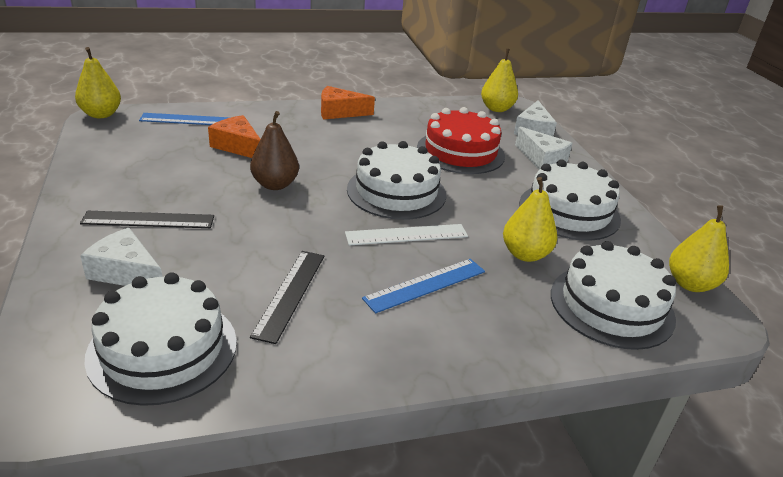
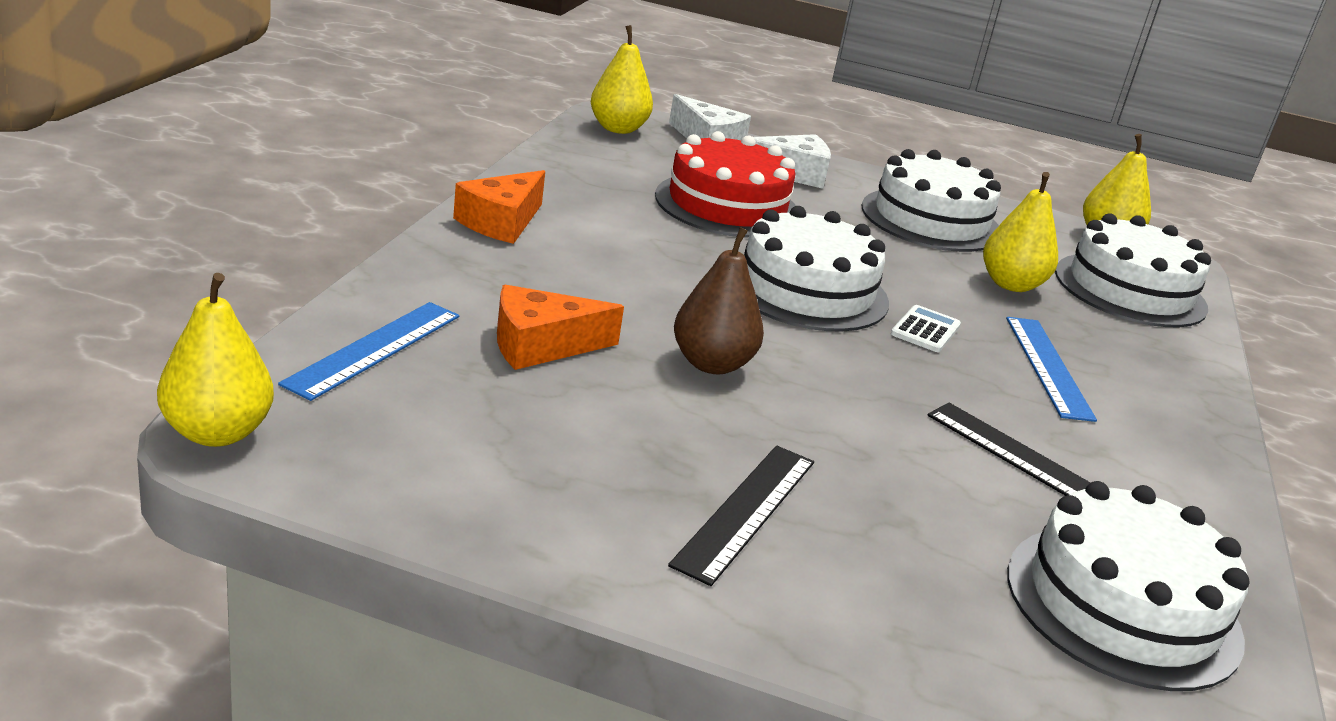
camera: 60 degrees left, 5 degrees down
(126, 272) = (905, 581): white cheese -> none
(406, 234) = (925, 330): white ruler -> white calculator

